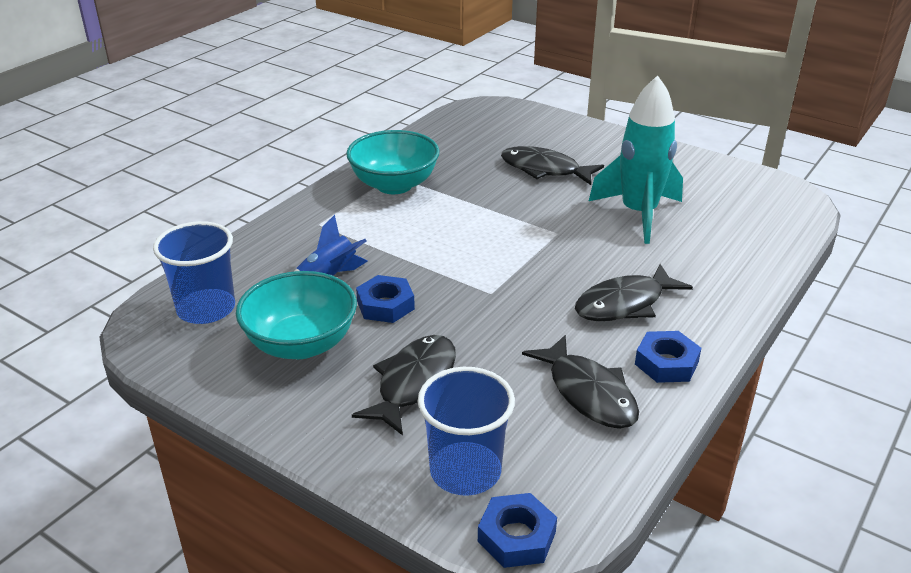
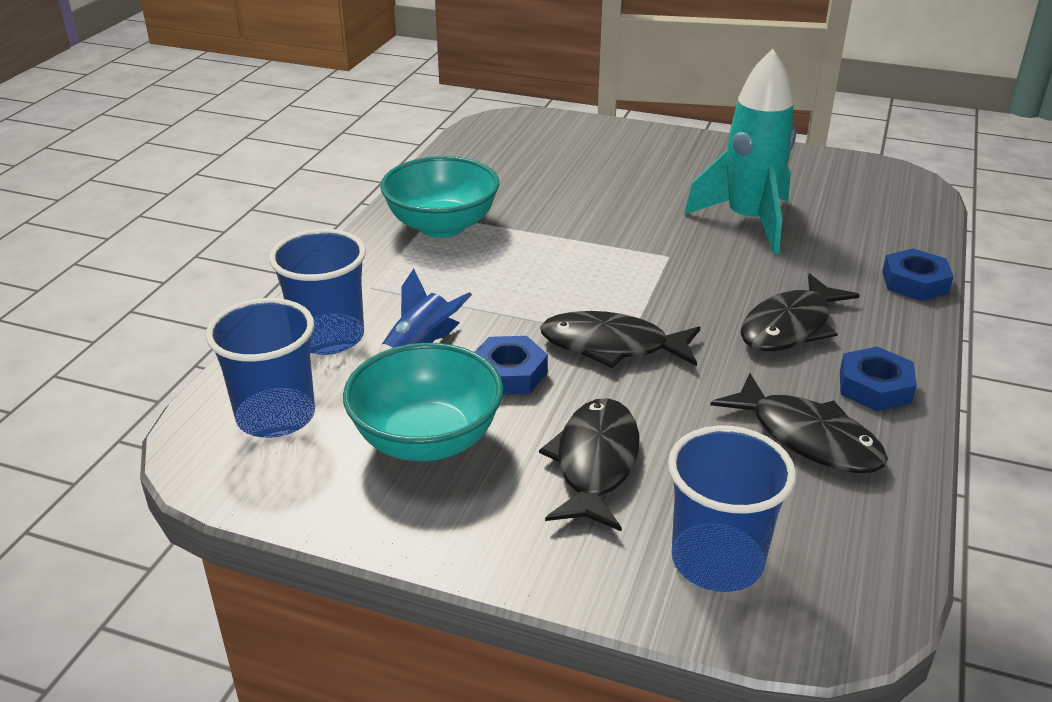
camera: 15 degrees left, 0 degrees up
(270, 257) = (328, 337): none -> blue cup
(516, 536) = (821, 629): blue nut -> blue nut (914, 282)
(544, 170) = (613, 185): black fish -> black fish (612, 346)

